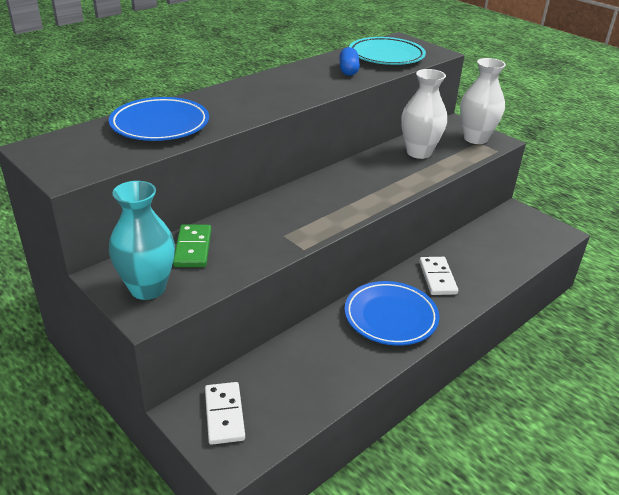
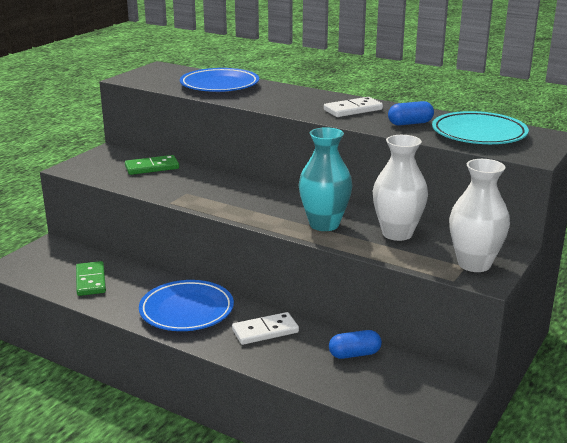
camera: 75 degrees right, 10 degrees down
(147, 288) = (97, 164): turquoise vase -> turquoise vase (324, 224)
(224, 415) = (49, 258): white domino -> white domino (353, 110)
(302, 380) = (91, 281): none -> green domino
(479, 242) = (354, 354): none -> blue capsule

